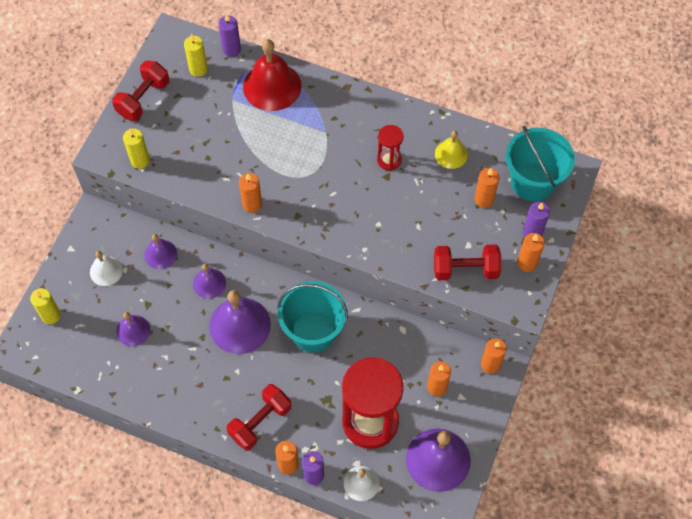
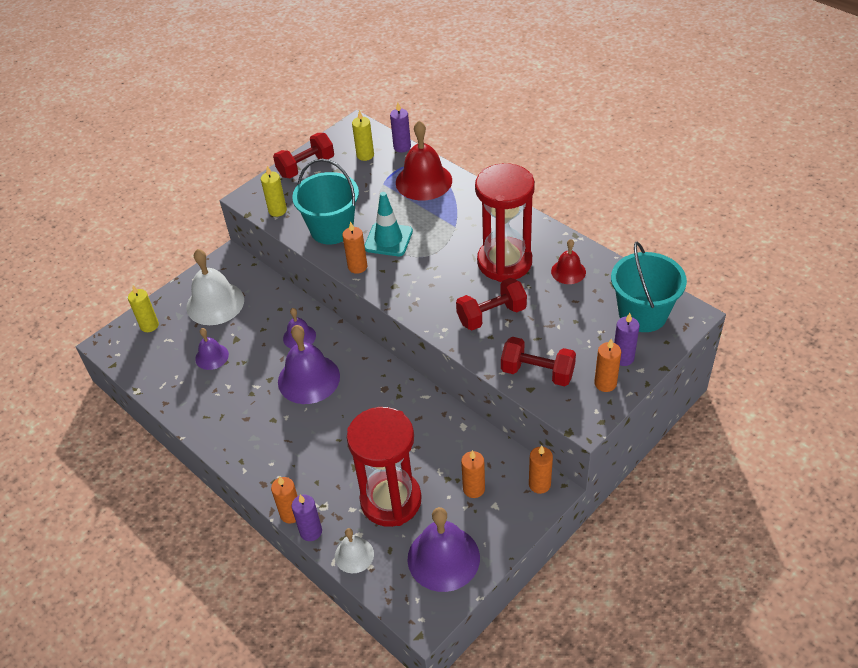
camera: 25 degrees right, 15 degrees down
(106, 271) = (215, 303): white bell -> white bell, size x1.82
(160, 254) = (269, 302): purple bell -> none
(260, 422) = (284, 467): red dumbbell -> red dumbbell (491, 315)
(268, 165) = (388, 239): none -> turquoise traffic cone
(313, 331) = (375, 403): turquoise bucket -> turquoise bucket (331, 229)
(389, 160) = (504, 262): red hourglass -> red hourglass, size x2.18
(451, 154) = (568, 271): yellow bell -> red bell
(484, 199) = (584, 317): orange candle -> none

